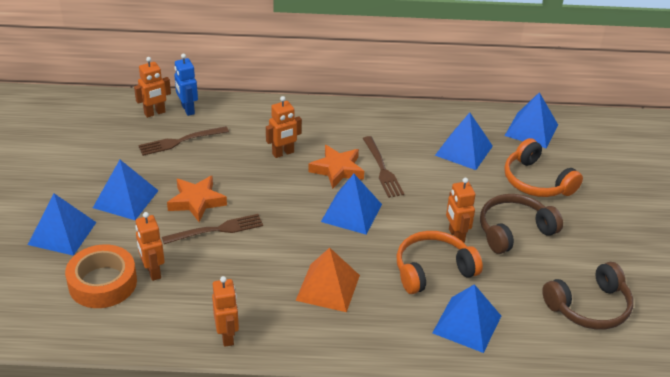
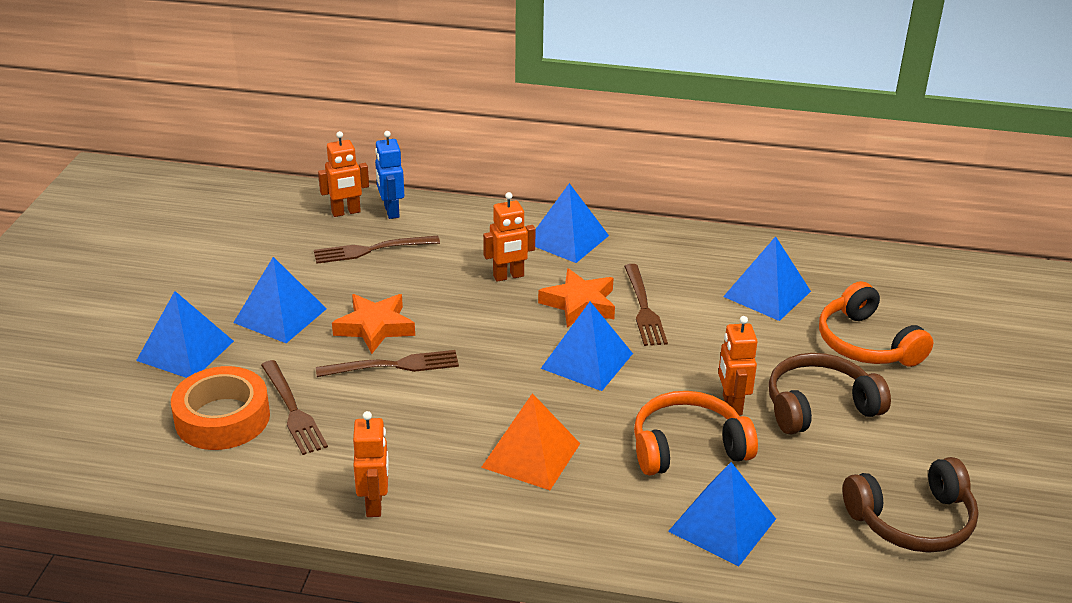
camera: 10 degrees right, 5 degrees down
(153, 272) = (293, 410): orange robot -> brown fork
(531, 130) = (872, 275): blue pyramid -> blue pyramid (567, 239)

